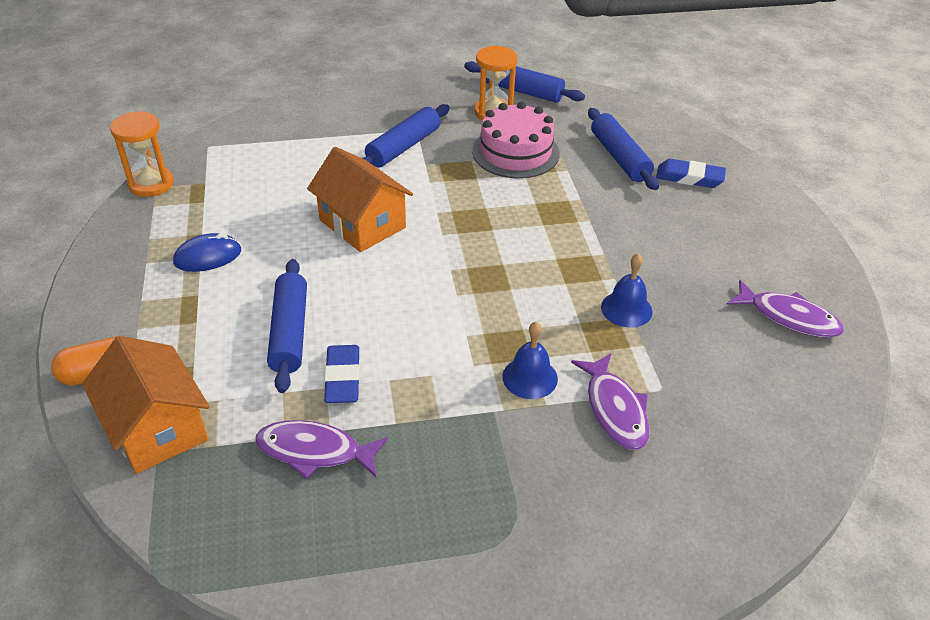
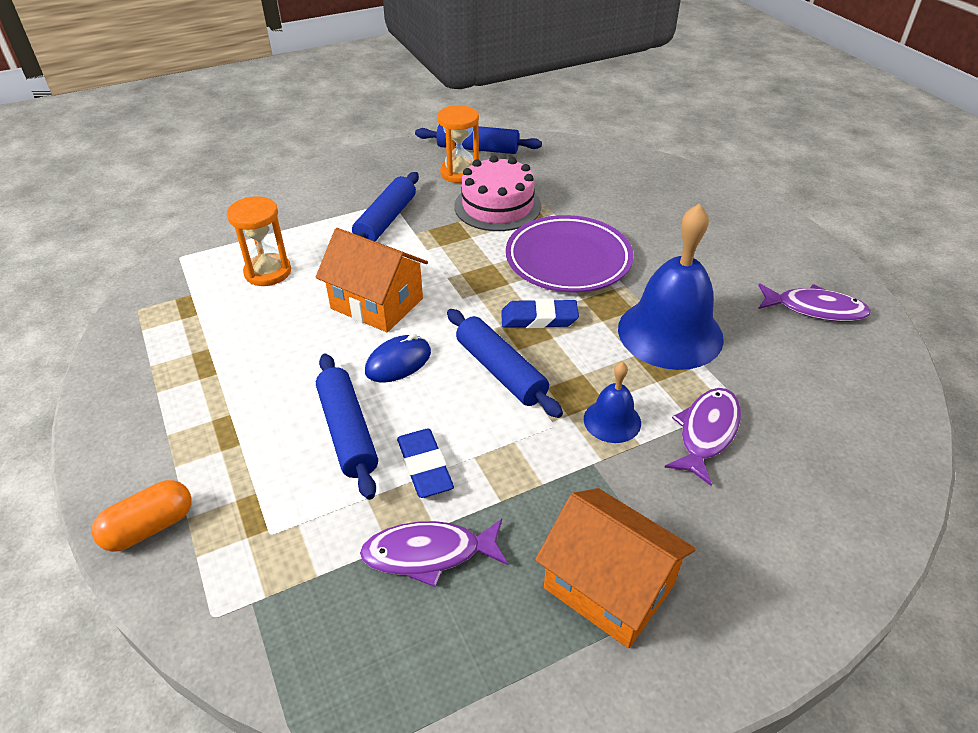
camera: 15 degrees left, 0 degrees up
(151, 184) = (130, 307): orange hourglass -> orange hourglass (268, 272)
(157, 428) = (241, 574): orange house -> orange house (608, 586)
(208, 256) = (225, 371): blue mouse -> blue mouse (398, 362)
(560, 218) = (568, 260): none -> purple plate
(614, 409) = (706, 433): purple fish -> purple fish turned 120 degrees counterclockwise
(619, 157) = (595, 193): blue rolling pin -> blue rolling pin (500, 371)
(626, 309) = (670, 333): blue bell -> blue bell, size x2.04
(689, 178) = (667, 200): blue eraser -> blue eraser (539, 318)

